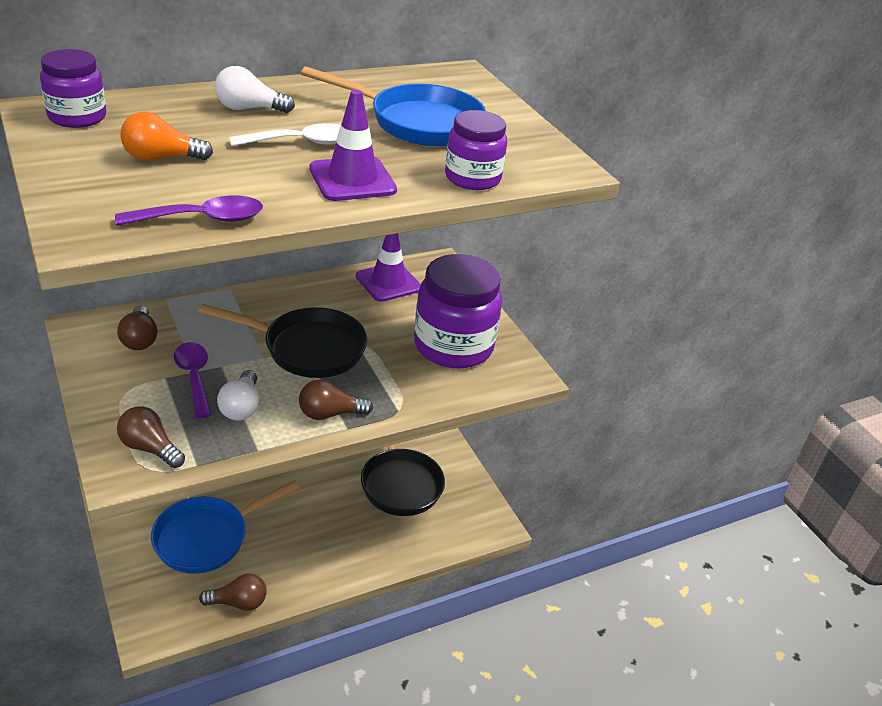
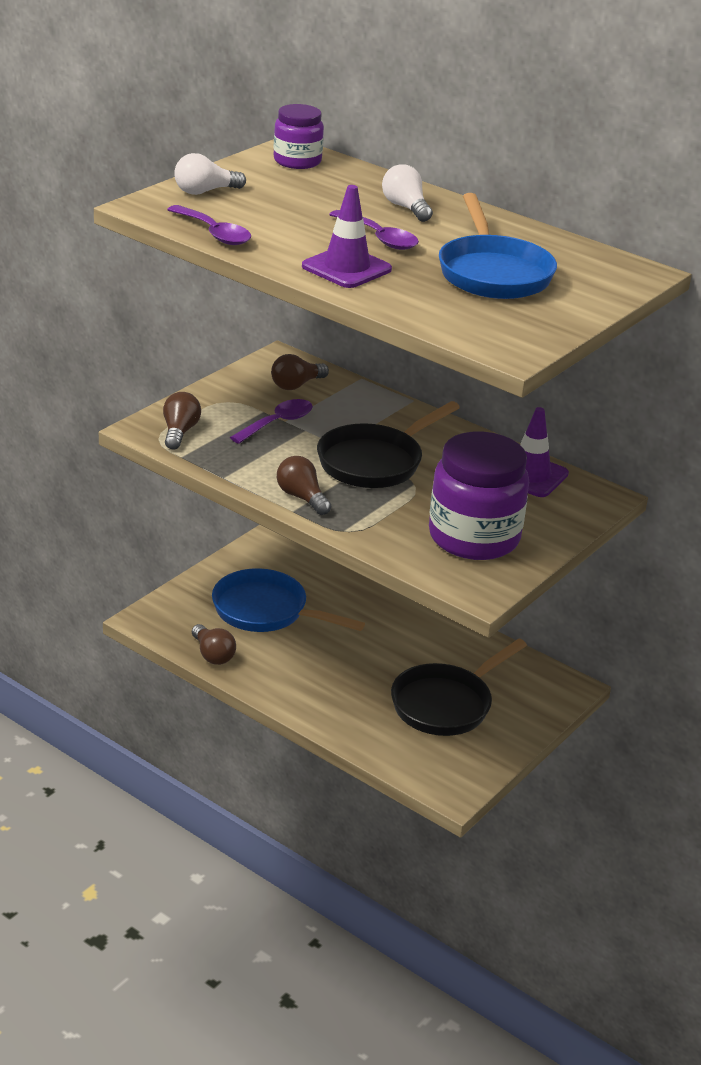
camera: 65 degrees right, 5 degrees down
(161, 158) = (279, 200): orange light bulb -> none
(241, 407) = (265, 454): white light bulb -> white light bulb (205, 191)
(302, 142) = (379, 238): white spoon -> purple spoon
(307, 348) = (375, 462): black pan -> black pan turned 60 degrees clockwise
(472, 178) = (423, 312): purple jar -> none

